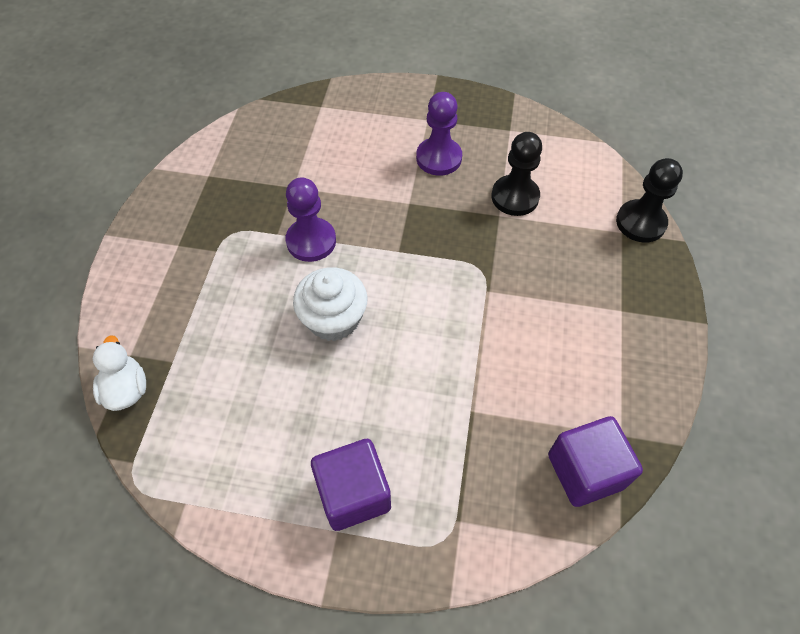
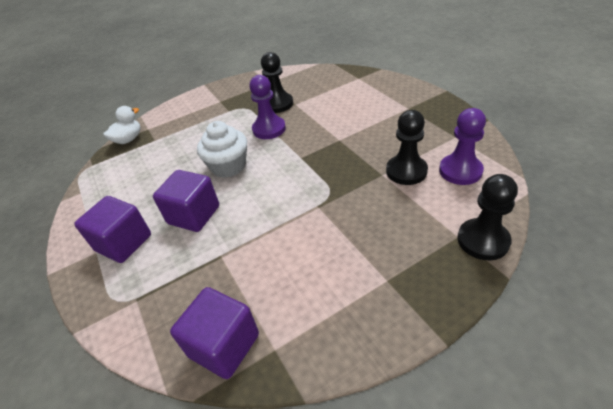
camera: 55 degrees right, 15 degrees down
(271, 200) = (278, 104): none -> black pawn
(382, 400) = (194, 215): none -> purple cube
(439, 158) = (387, 128): purple pawn -> purple pawn (460, 171)

